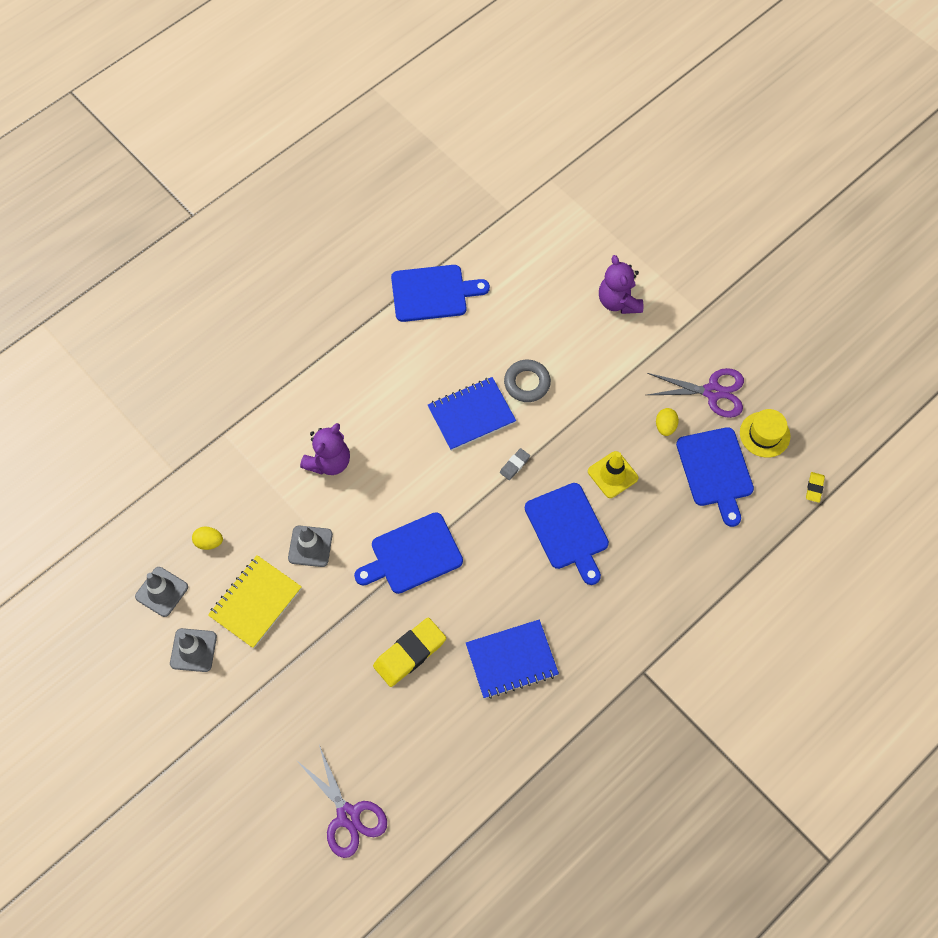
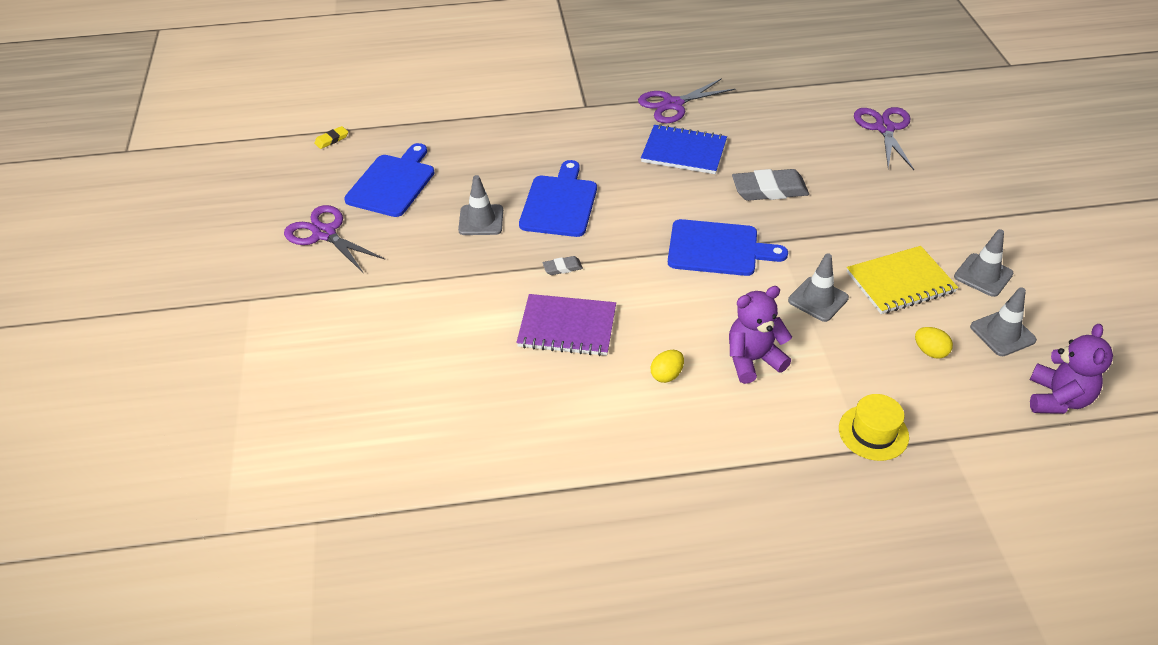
camera: 145 degrees left, 20 degrees down
(410, 653) = (769, 189): yellow eraser -> grey eraser
(433, 293) = (501, 471): blue cutting board -> none
(471, 415) = (567, 327): blue notebook -> purple notebook
(527, 383) = (485, 326): grey ring -> none
(566, 726) = (673, 104): none -> purple scissors
(612, 474) = (481, 220): yellow traffic cone -> grey traffic cone
(618, 301) = (314, 350): purple teddy bear -> purple teddy bear (1057, 399)
(665, 426) = (396, 230): yellow egg -> yellow egg (666, 375)
(764, 434) = (322, 186): yellow hat -> yellow hat (873, 432)

